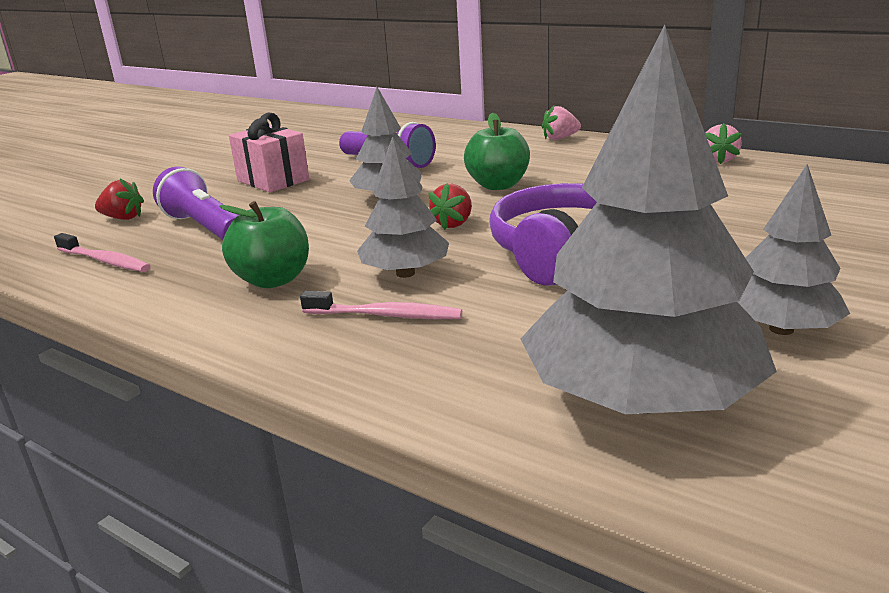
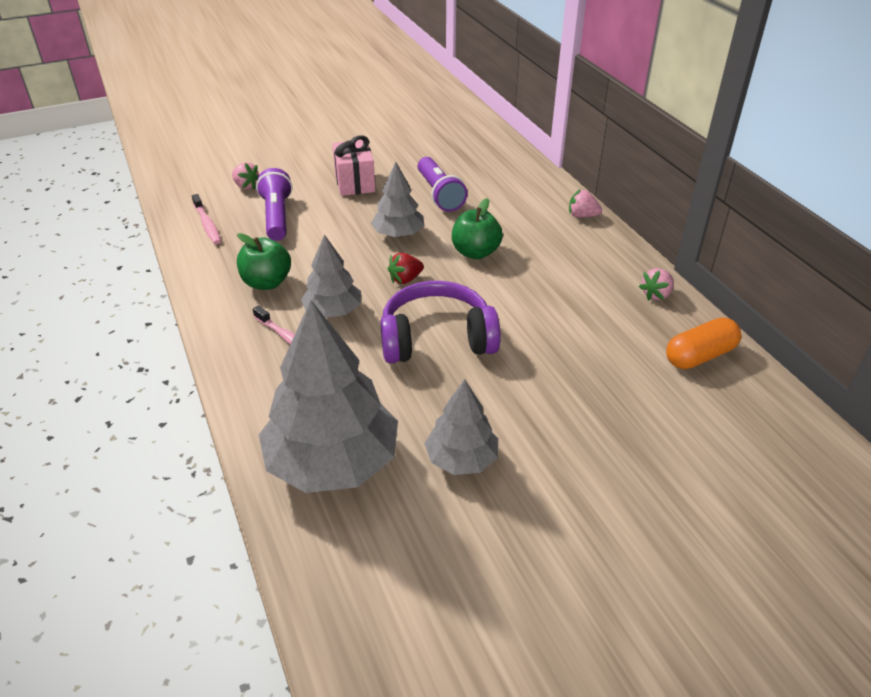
camera: 30 degrees right, 15 degrees up
(123, 218) = (246, 186): red strawberry -> pink strawberry
(831, 180) = (700, 356): none -> orange capsule

